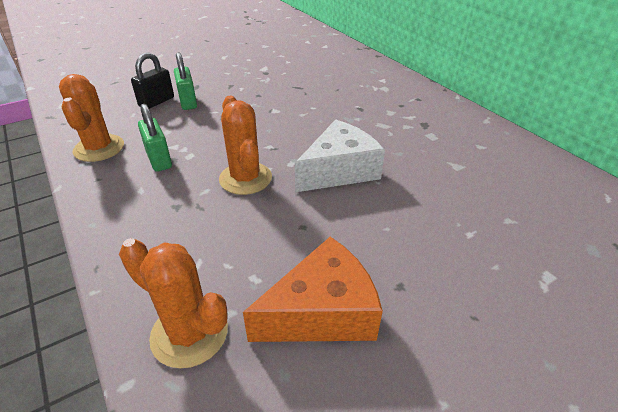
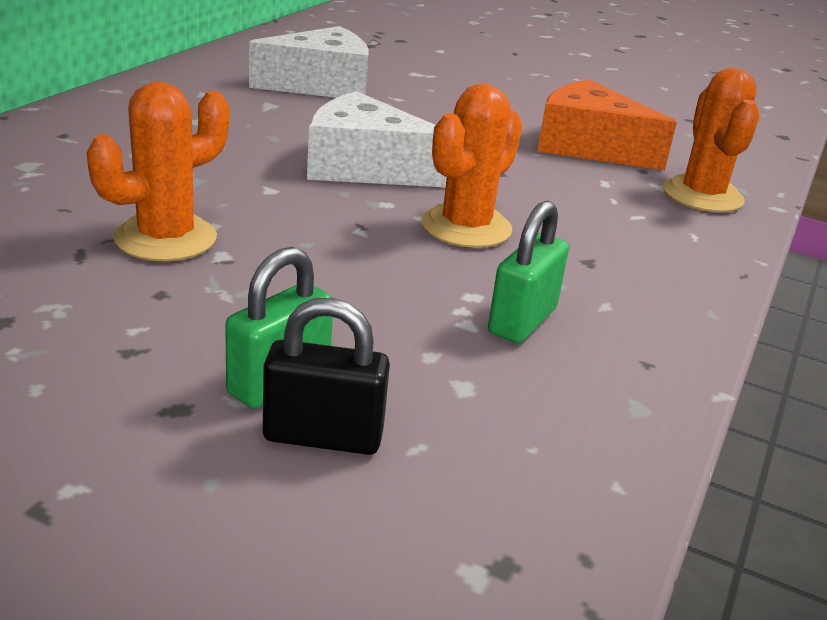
camera: 125 degrees left, 10 degrees down
(99, 148) = (585, 414): orange cactus -> orange cactus (166, 238)
(500, 200) = (321, 85): none -> white cheese

